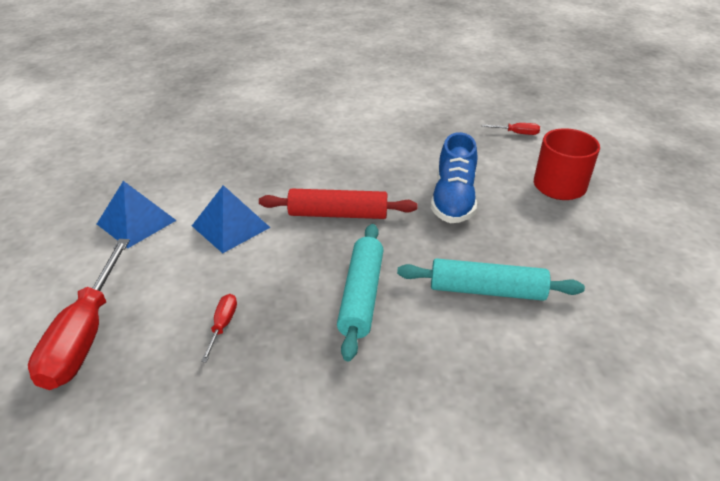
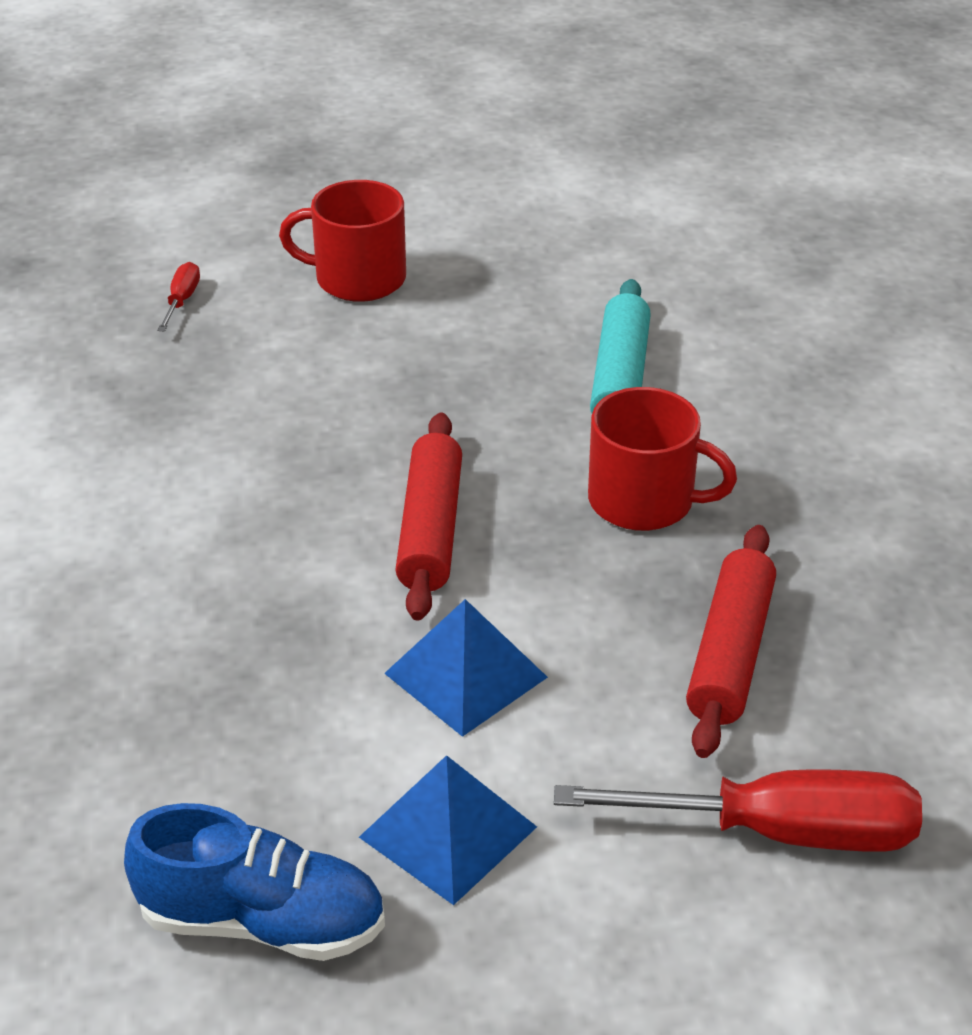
camera: 90 degrees left, 0 degrees up
(223, 325) = (729, 653): red screwdriver -> red rolling pin
(361, 295) = (644, 501): turquoise rolling pin -> red mug
(453, 200) = (393, 392): blue shoe -> blue shoe (262, 921)

